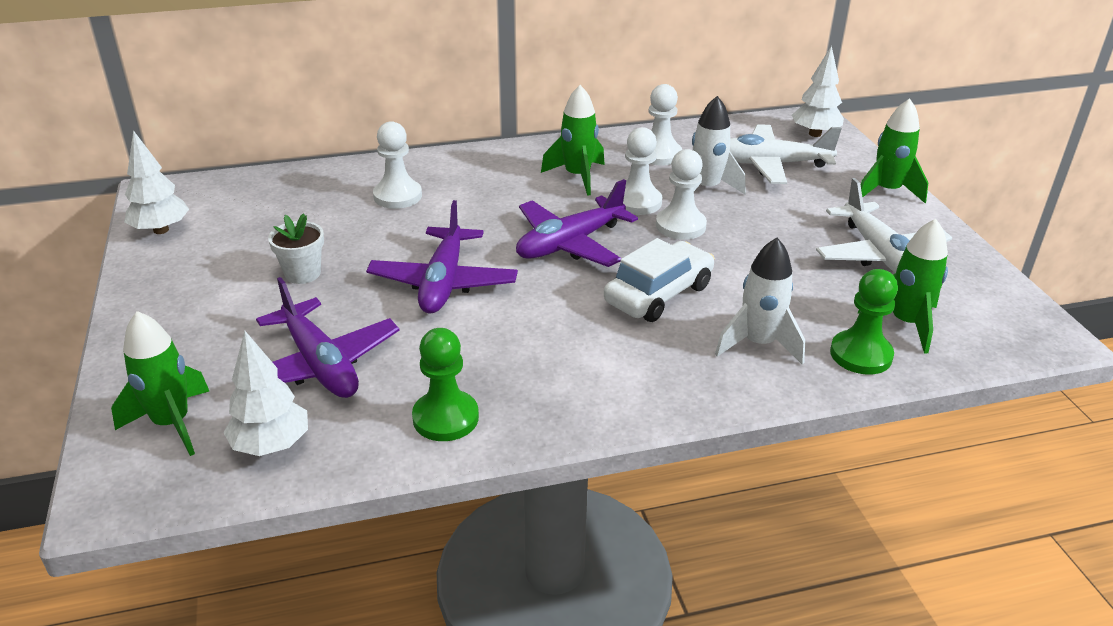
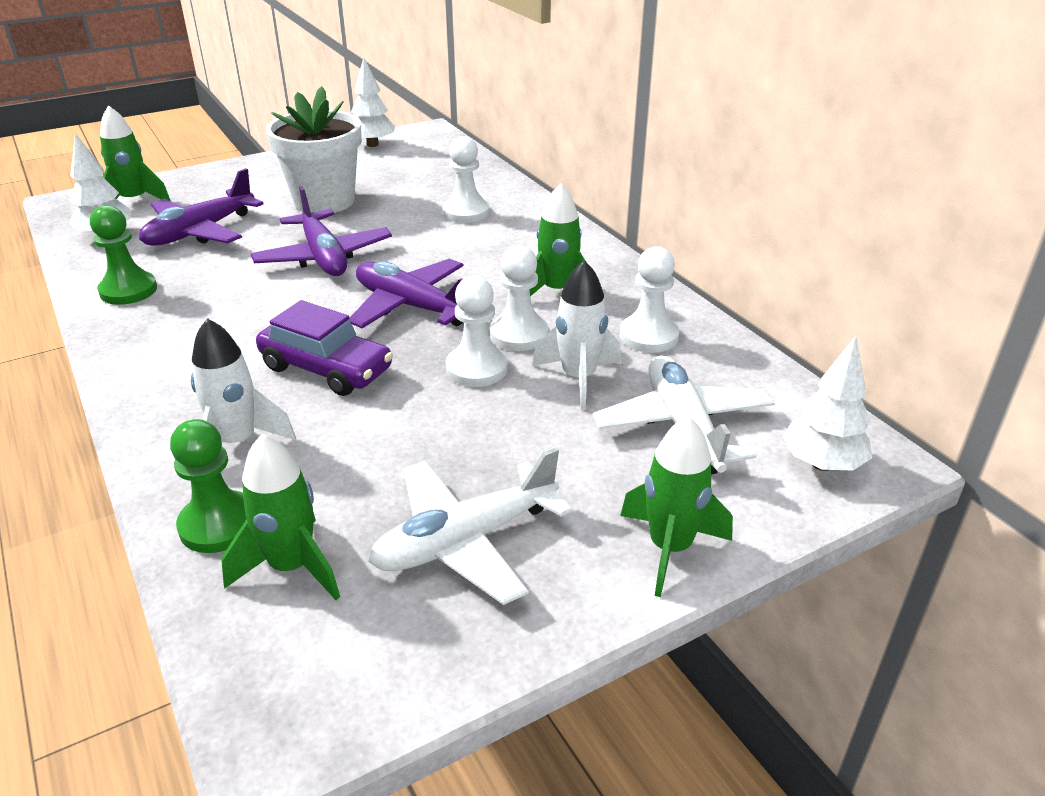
camera: 75 degrees right, 0 degrees up
(302, 273) = (324, 201): white flower pot -> white flower pot, size x2.02
(443, 282) = (323, 257): purple plane -> purple plane turned 105 degrees counterclockwise
(658, 294) = (326, 368): white car -> purple car

